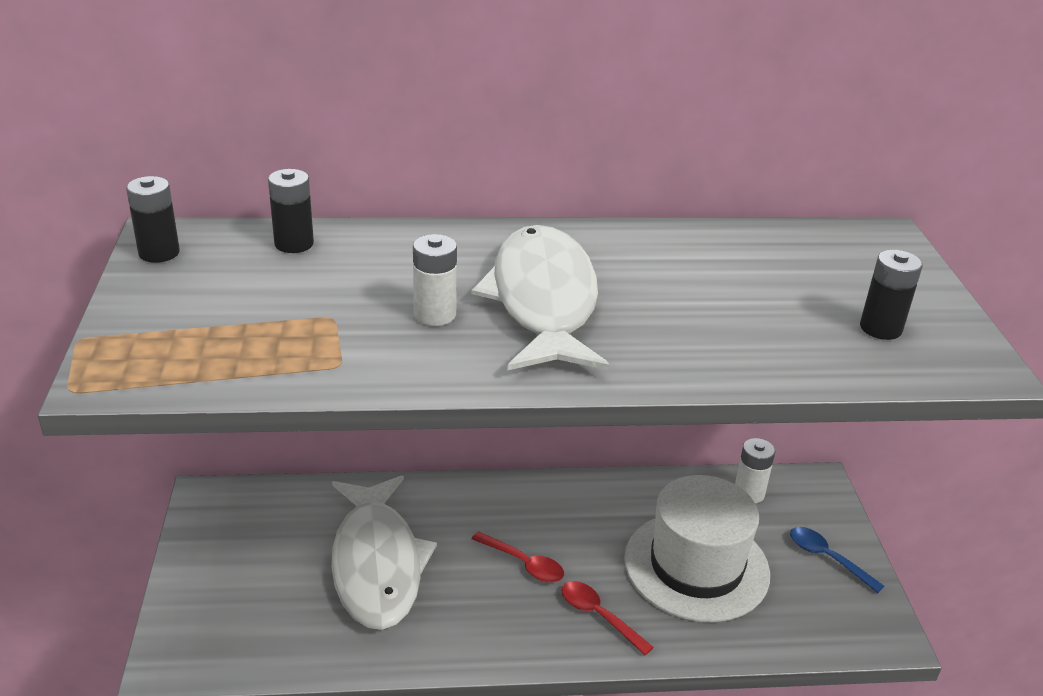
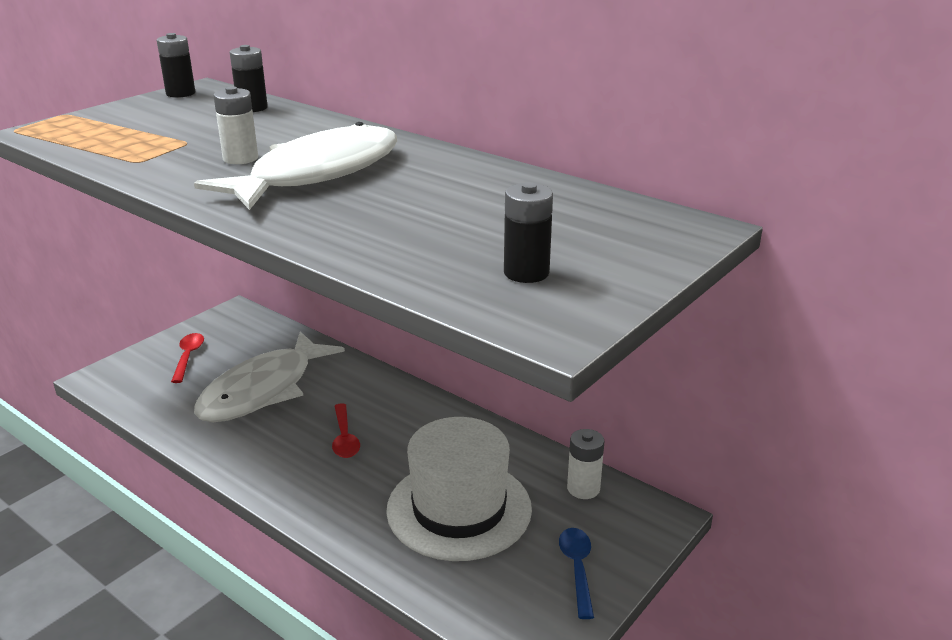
camera: 45 degrees right, 5 degrees down
(598, 616) = (341, 495): red spoon -> red spoon (188, 357)

